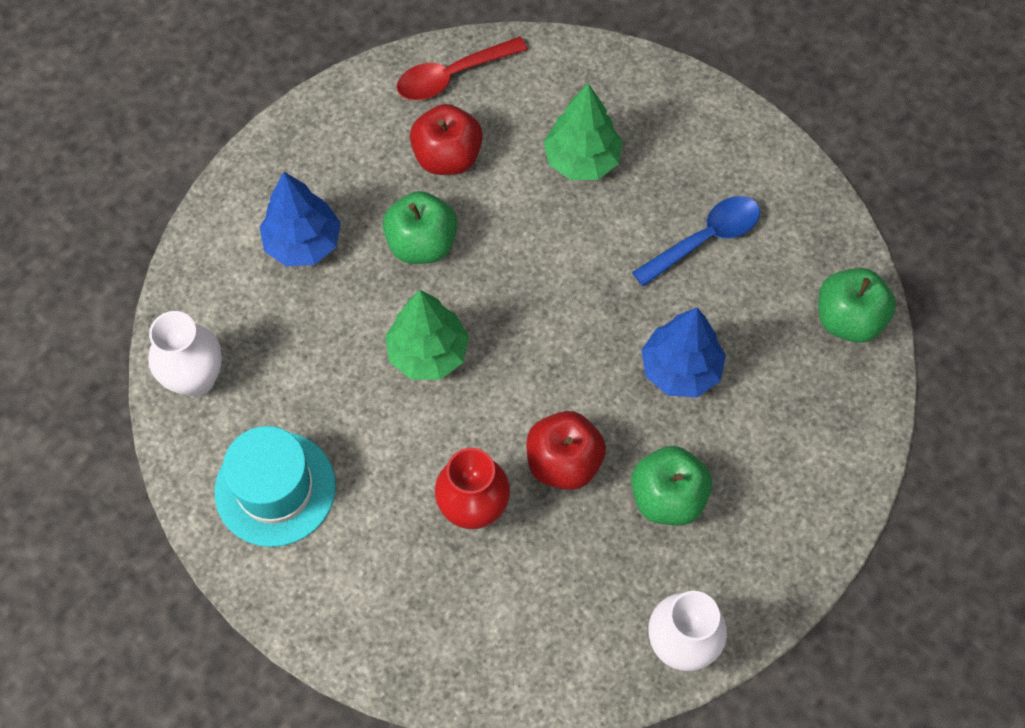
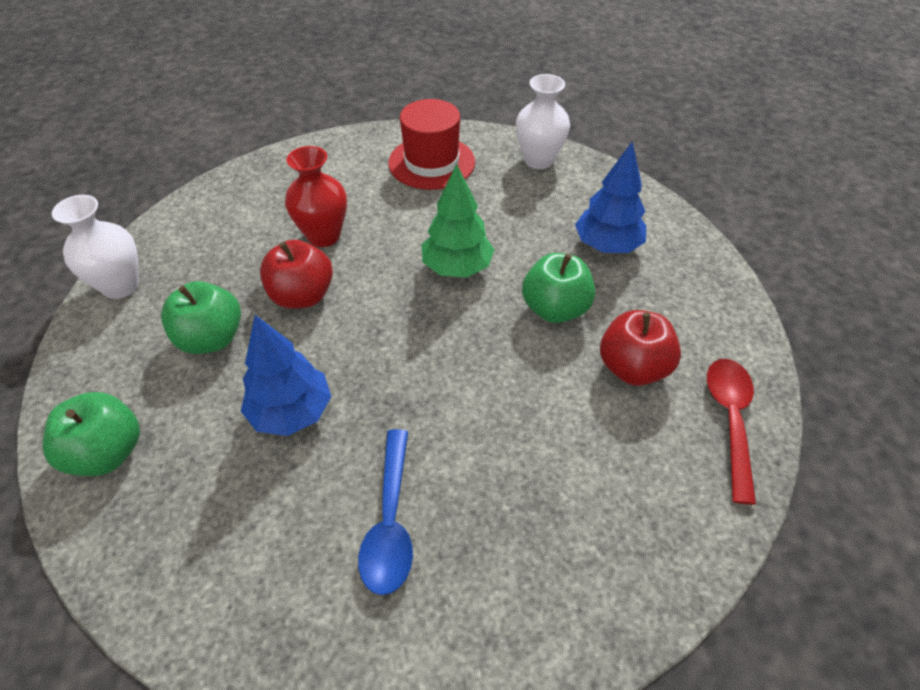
camera: 125 degrees right, 15 degrees down
(275, 489) = (431, 162): turquoise hat -> red hat
(581, 160) = (560, 470): green tree -> none
(848, 319) = (190, 596): green apple -> green apple (107, 453)

